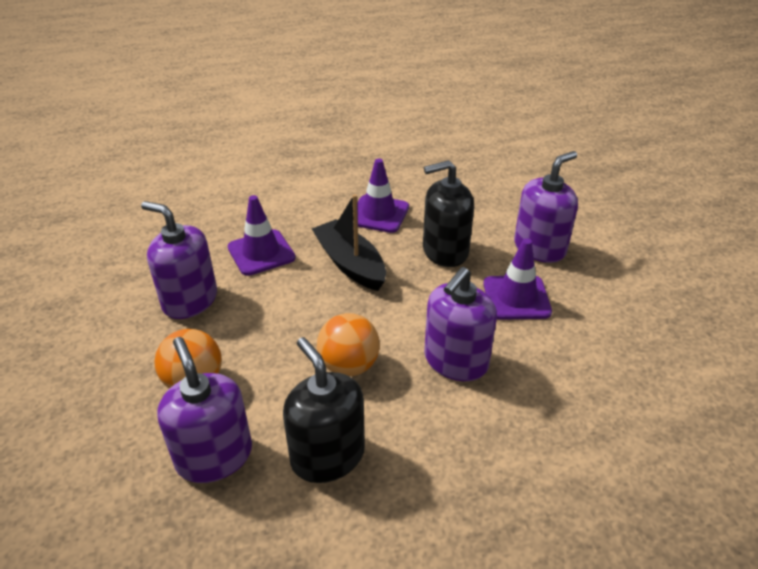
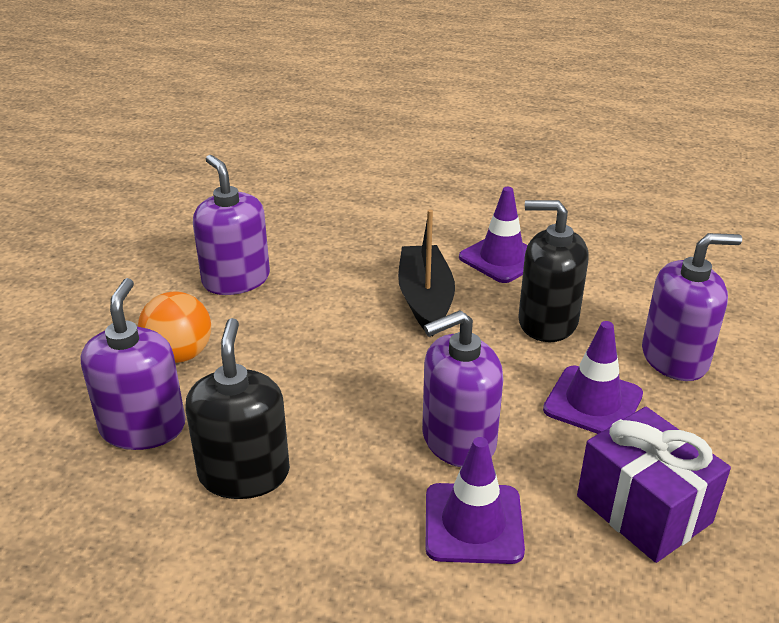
camera: 30 degrees right, 5 degrees down
(261, 253) = (341, 258): purple traffic cone -> purple traffic cone (473, 523)
(349, 365) = (338, 398): orange ball -> none
(599, 358) = (643, 509): none -> purple gift

